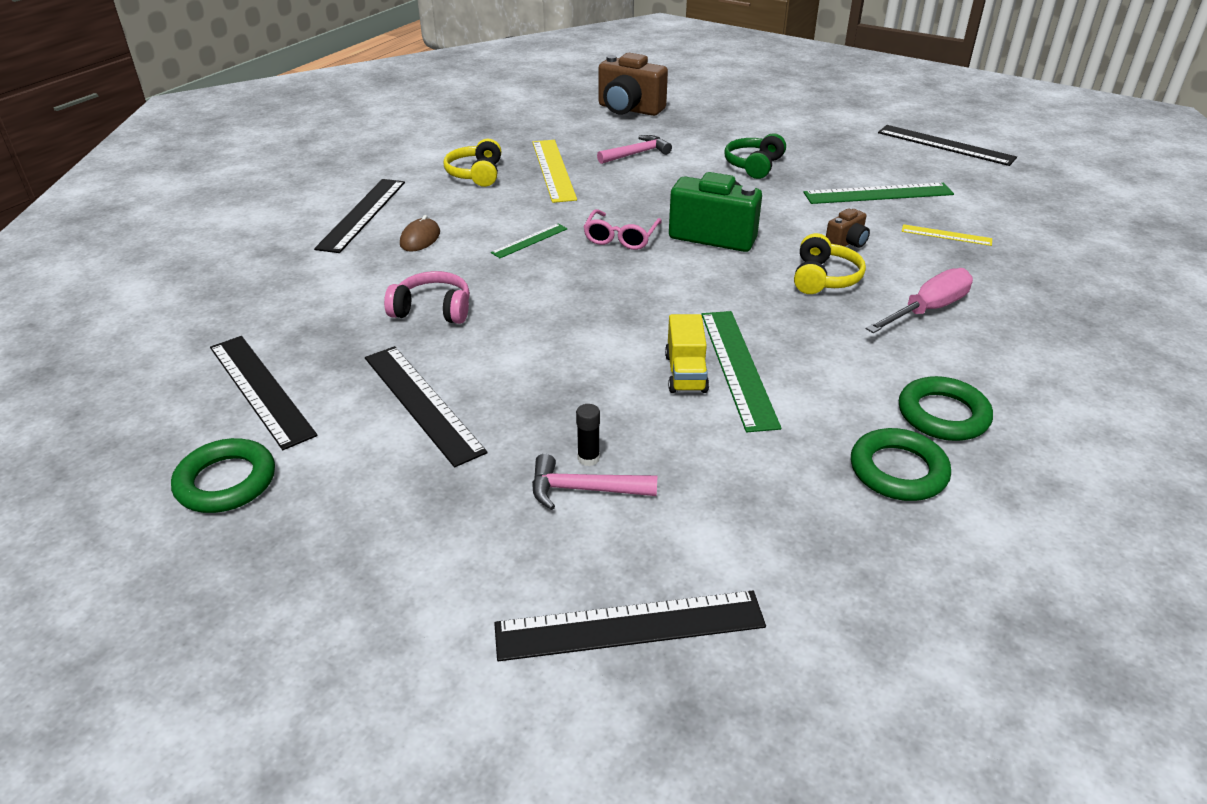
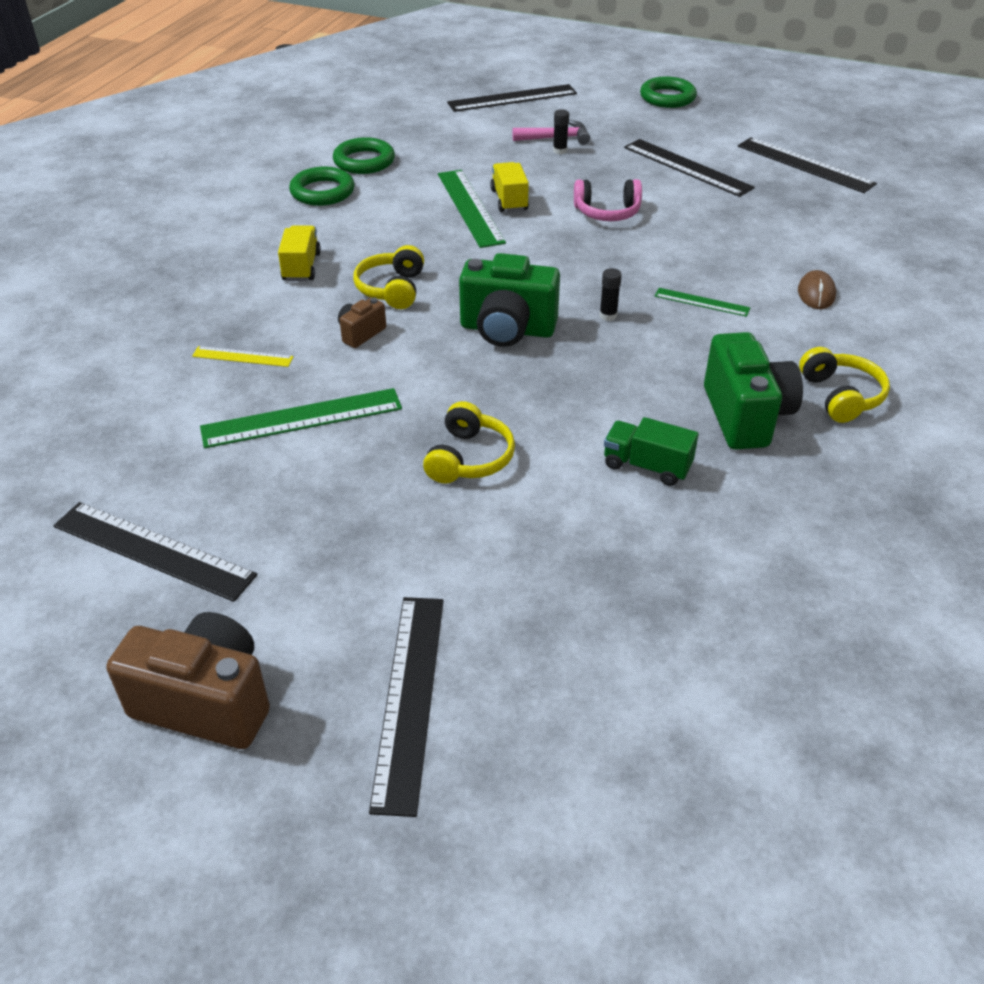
camera: 170 degrees right, 5 degrees up
(226, 482) = (765, 124): green ring -> green ring (667, 97)
(362, 214) = (910, 317): black ruler -> black ruler (409, 698)
(433, 310) = (736, 226): pink headphones -> pink headphones (607, 212)
(530, 241) = (702, 302): green ruler -> green ruler turned 75 degrees clockwise
(553, 170) = (745, 416): yellow ruler -> green camera
(621, 238) = (608, 315): pink glasses -> black glue stick
(629, 109) = (711, 599): brown camera -> brown camera (206, 702)
(636, 154) = (647, 466): pink hammer -> green truck
(754, 165) = (469, 458): green headphones -> yellow headphones
(927, 310) = (301, 267): pink screwdriver -> yellow truck

